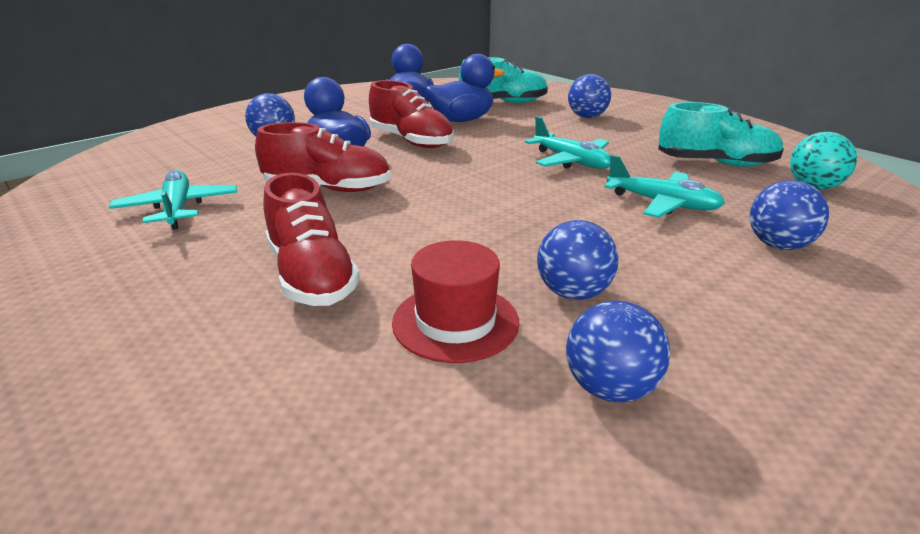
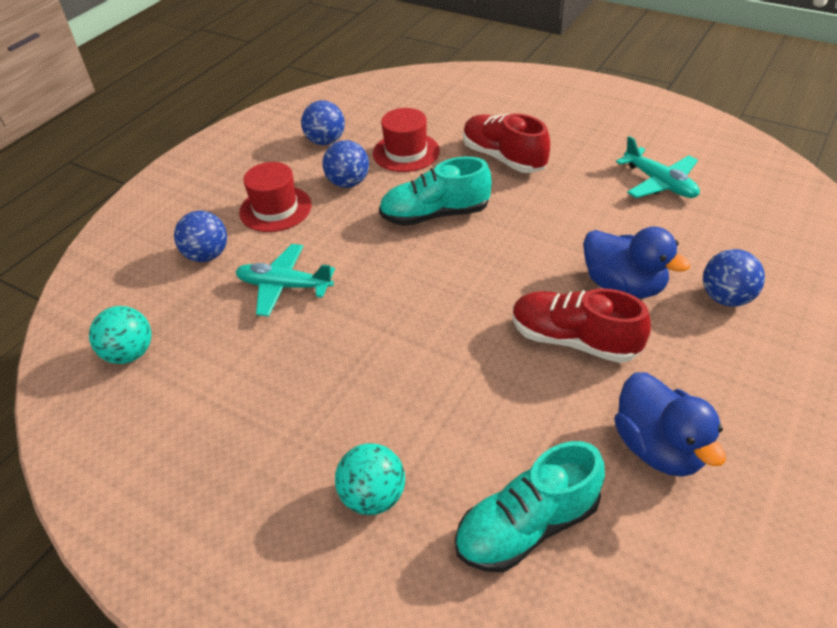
camera: 165 degrees right, 15 degrees up
(328, 189) = (576, 233): red shoe -> none
(461, 120) = (553, 425): blue duck -> none
(571, 161) = (375, 341): turquoise plane -> none
(587, 117) = (373, 497): blue ball -> turquoise ball
(694, 280) = (275, 209): none -> red hat
(716, 163) = (213, 381): turquoise shoe -> turquoise shoe (435, 215)

